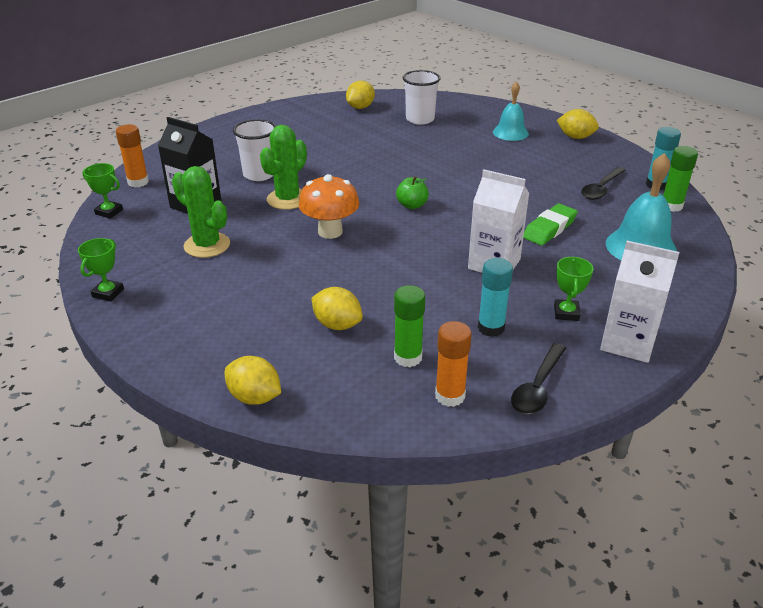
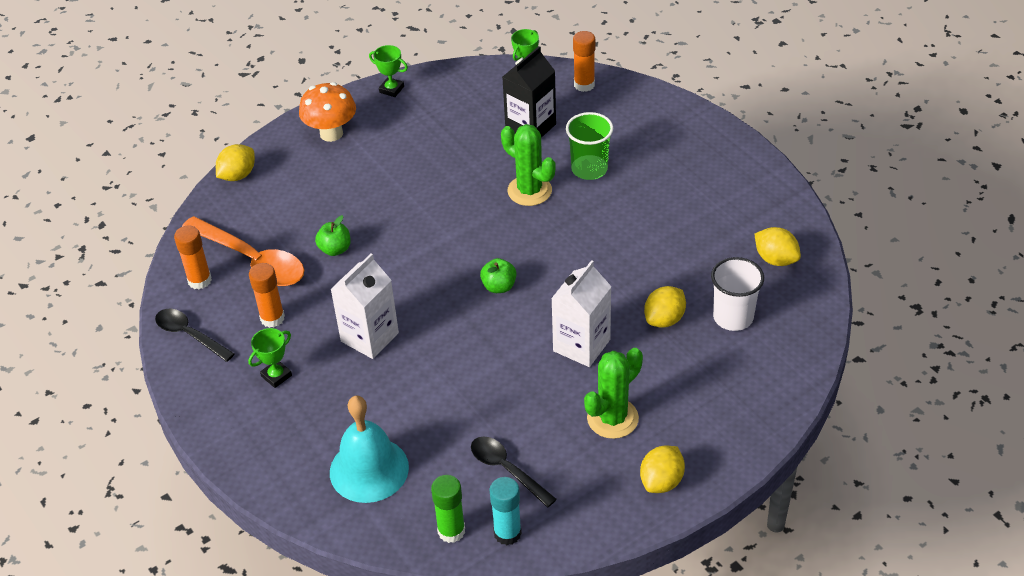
camera: 100 degrees right, 10 degrees up
(207, 245) = (452, 139): green cactus -> green cactus (612, 418)
(259, 174) = (589, 169): white cup -> green cup
(330, 232) = (457, 221): orange mushroom -> orange mushroom (331, 133)
(337, 325) = (308, 221): yellow lemon -> yellow lemon (664, 319)
(380, 300) = (335, 249): none -> green apple
(408, 357) = (252, 260): green glue stick -> orange spoon
(491, 328) = (272, 318): turquoise glue stick -> orange glue stick
(510, 133) = (682, 409): turquoise bell -> none
(549, 229) = (425, 396): green eraser -> none
(566, 313) = (276, 376): green trophy -> green trophy turned 60 degrees counterclockwise
(628, 342) = (221, 410): white carton -> white carton (581, 345)

